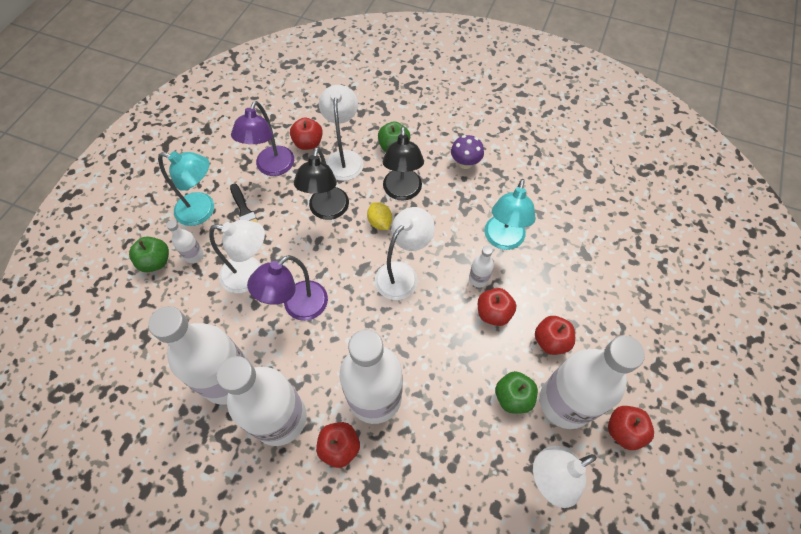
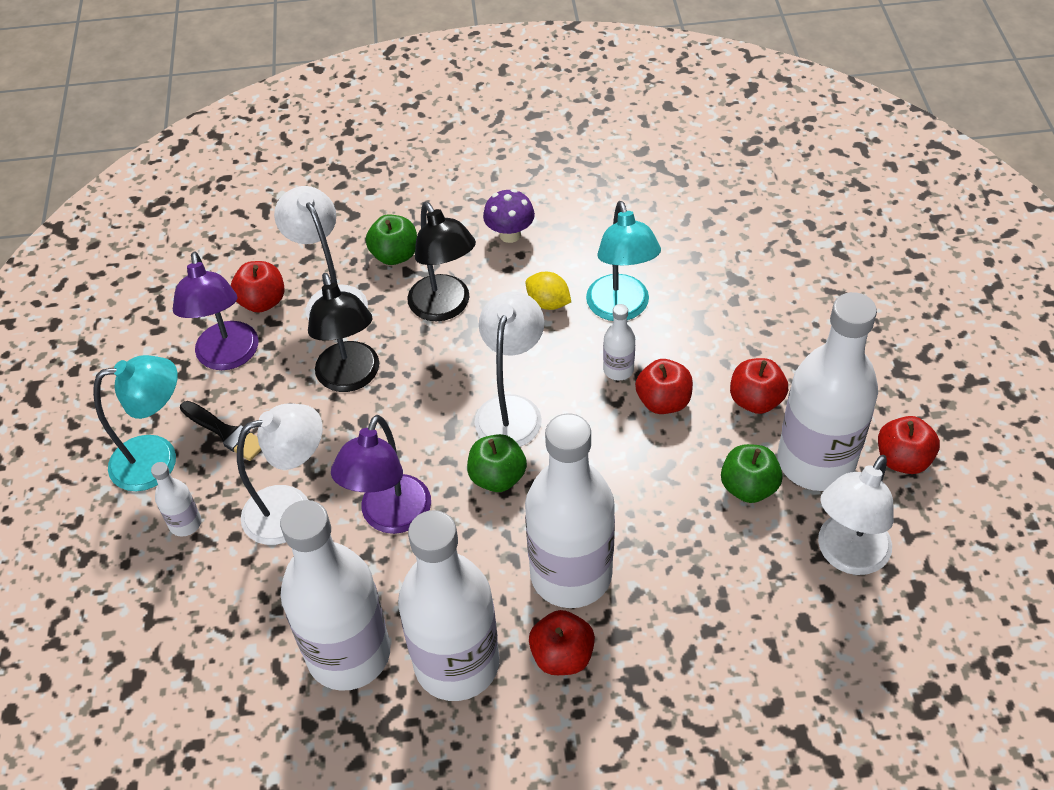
camera: 25 degrees left, 10 degrees down
(156, 261) = (130, 559): green apple -> green apple (497, 477)
(380, 222) = (438, 360): yellow lemon -> yellow lemon (548, 303)

